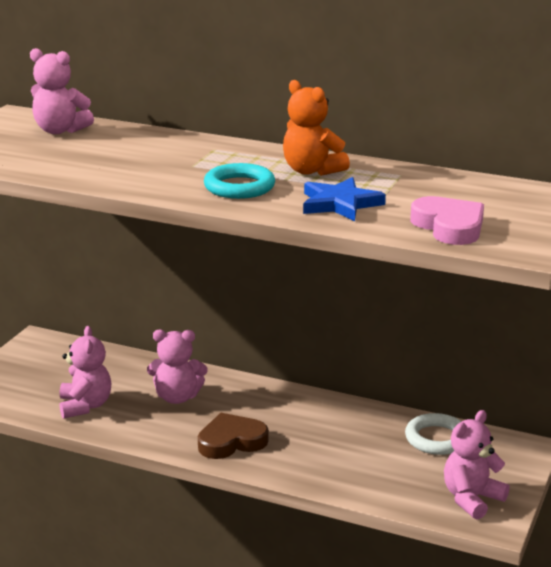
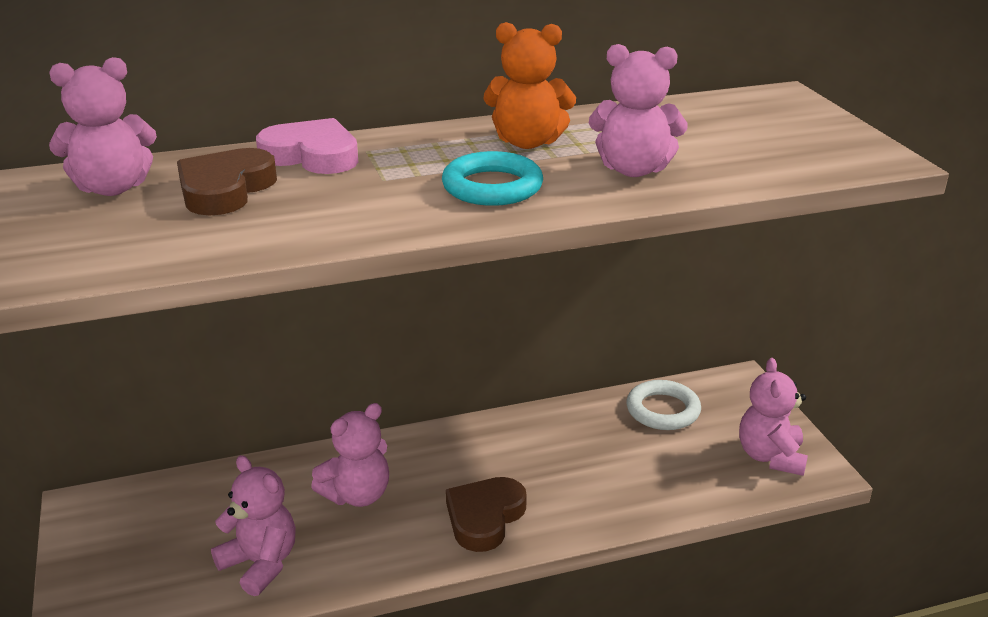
camera: 40 degrees left, 5 degrees up
(107, 147) = (225, 189): none -> brown heart
(340, 204) = (633, 169): blue star -> pink teddy bear
(449, 226) = (778, 158): pink heart -> pink heart (312, 155)

